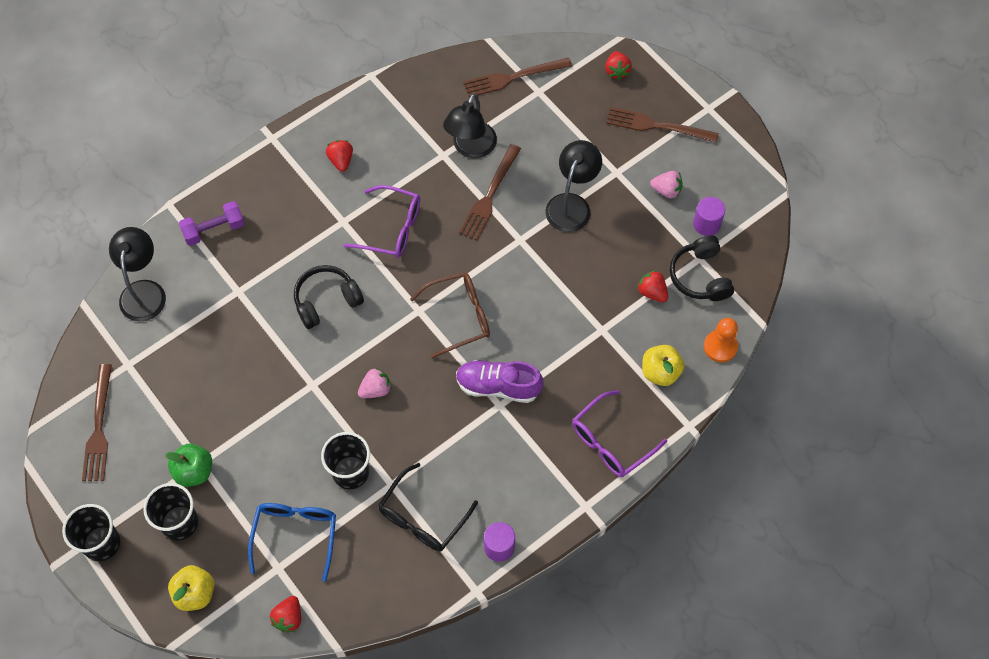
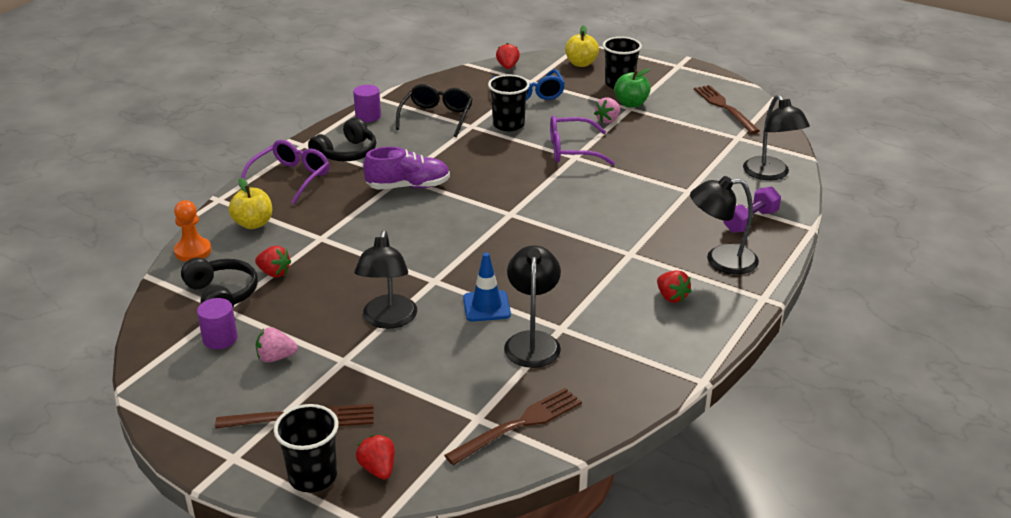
camera: 160 degrees right, 30 degrees down
(102, 543) = (666, 68): black cup -> black cup (313, 476)
(274, 189) = (721, 260): none -> black lamp
(326, 301) = (601, 201): black headphones -> black headphones (346, 153)
(375, 389) = (518, 164): pink strawberry -> pink strawberry (608, 120)
(391, 228) = (577, 259): purple glasses -> purple glasses (572, 150)
(458, 317) = (469, 217): brown glasses -> none
(489, 195) = (486, 306): brown fork -> blue traffic cone

